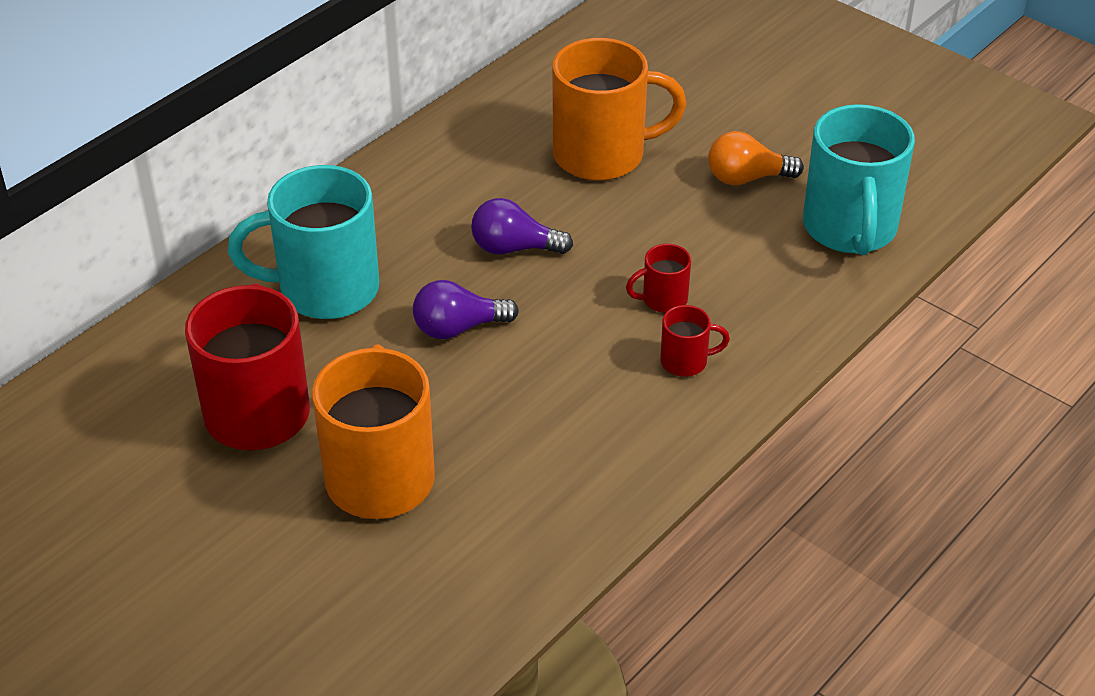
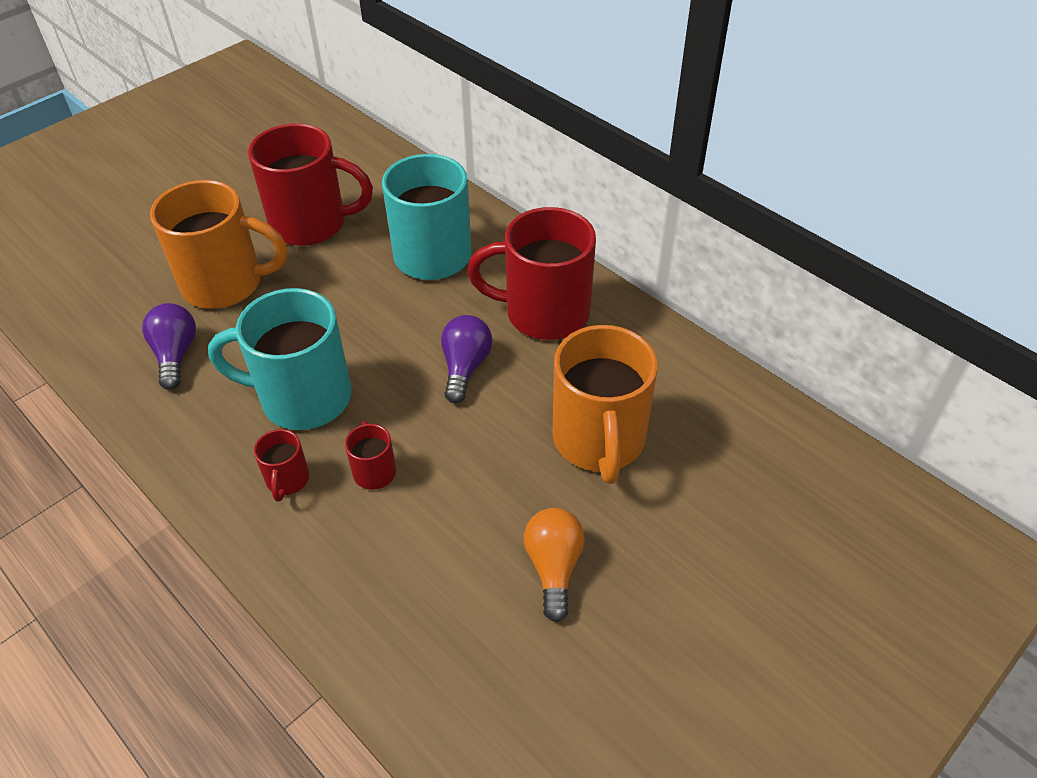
camera: 95 degrees right, 5 degrees up
(428, 196) = (543, 313): none -> red mug
(458, 328) = (370, 328): purple light bulb -> purple light bulb (175, 355)
(850, 229) = (453, 662): turquoise mug -> turquoise mug (302, 398)

